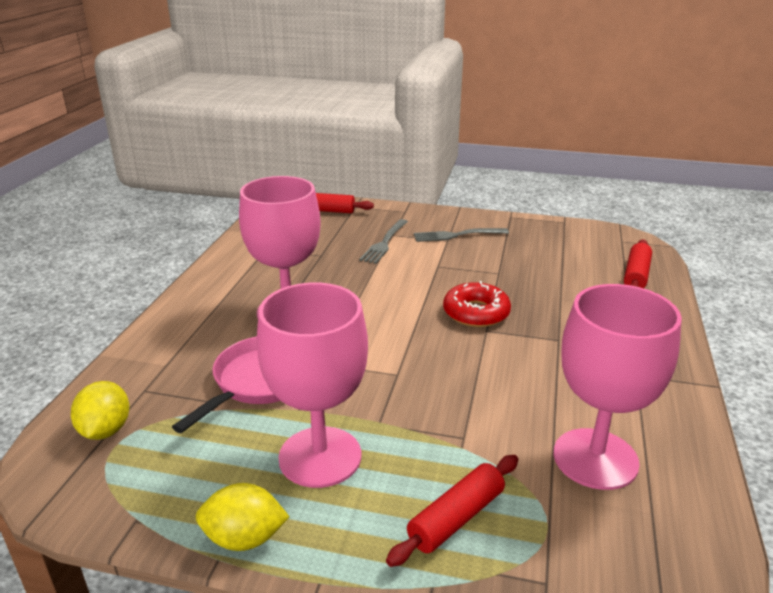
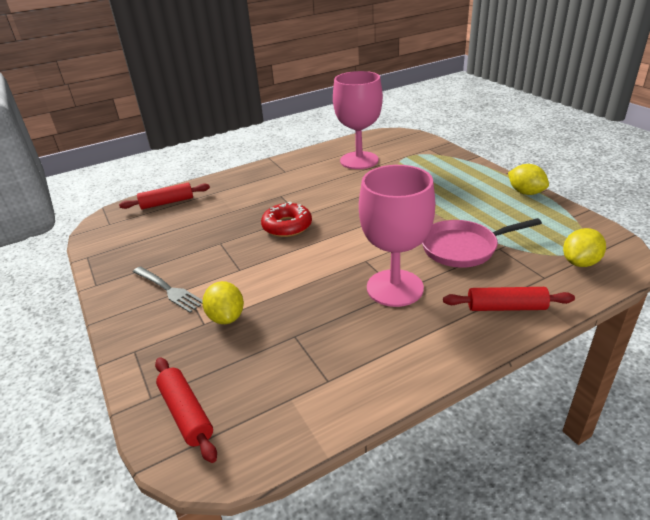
camera: 130 degrees left, 5 degrees up
(320, 457) = (466, 203): pink goblet -> none
(384, 242) = (226, 317): grey fork -> yellow lemon
(456, 518) = (435, 168): red rolling pin -> red rolling pin (506, 307)

